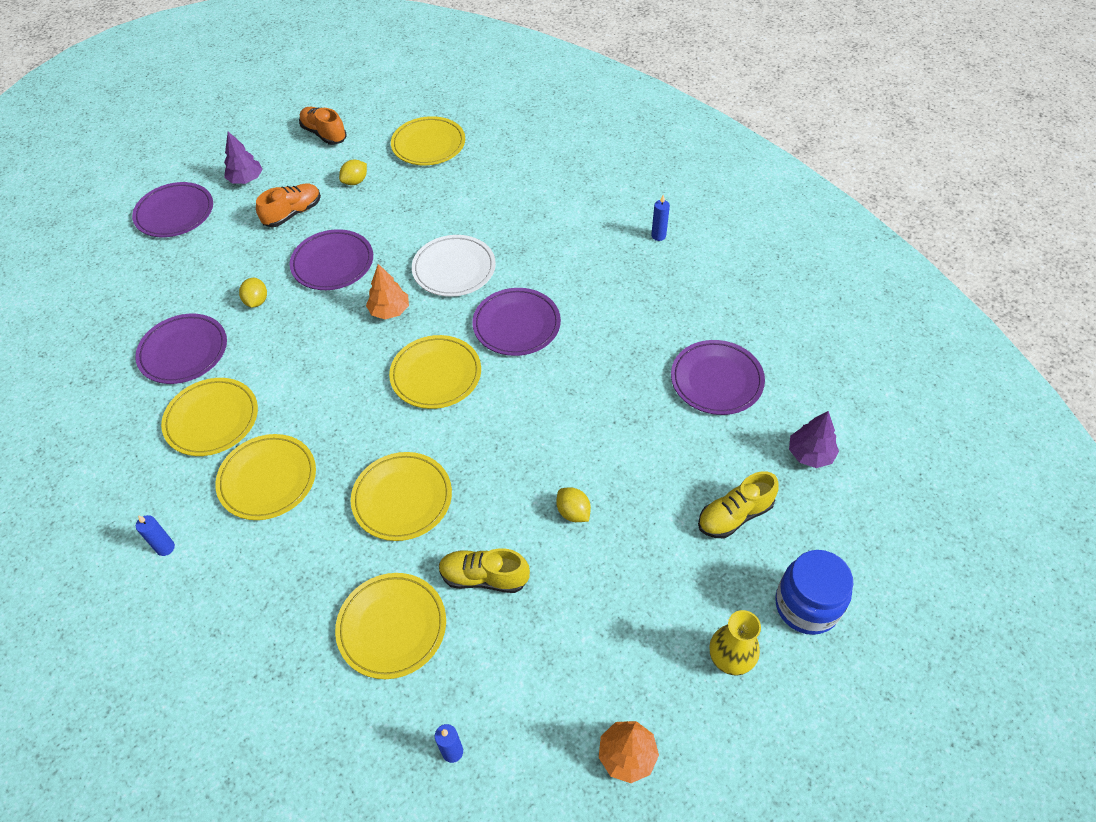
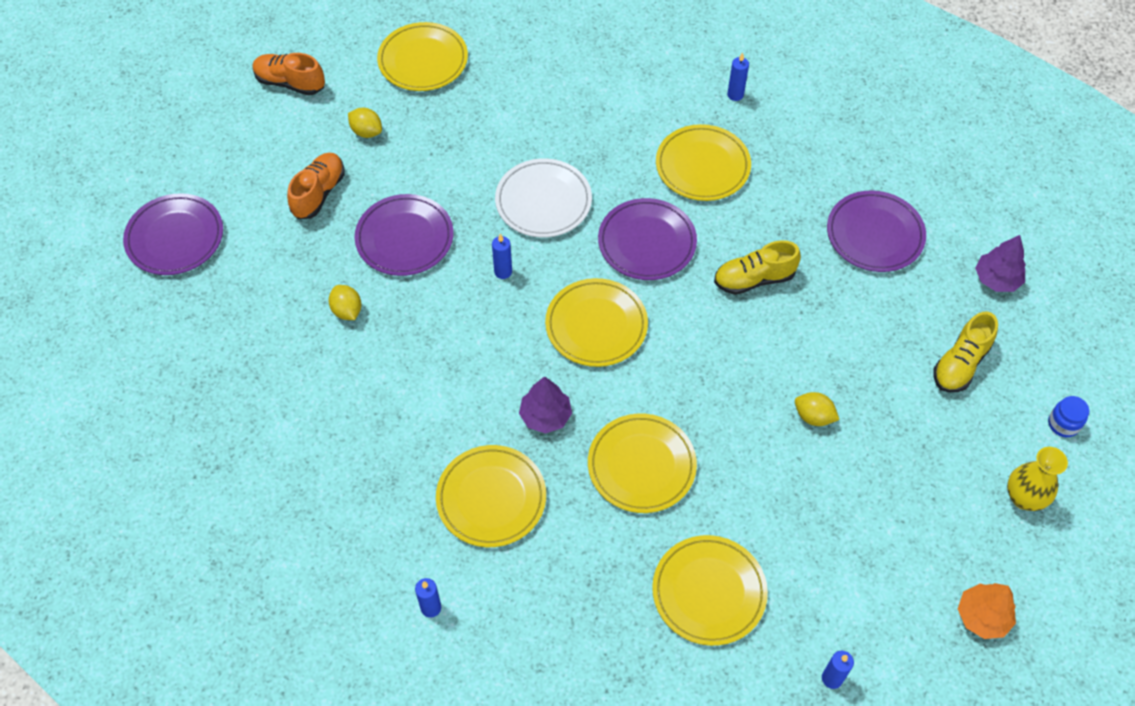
camera: 25 degrees left, 5 degrees up
(183, 352) = (303, 396): purple plate -> none
(212, 419) = (388, 458): yellow plate -> yellow plate (702, 166)
(246, 179) = (234, 169): purple tree -> purple tree (545, 416)
(355, 181) = (366, 132): yellow lemon -> yellow lemon turned 75 degrees counterclockwise
(390, 310) = (503, 272): orange tree -> blue candle
(484, 577) = (767, 511): yellow shoe -> yellow shoe (754, 279)
(806, 605) = (1063, 424): blue jar -> blue jar, size x0.51

